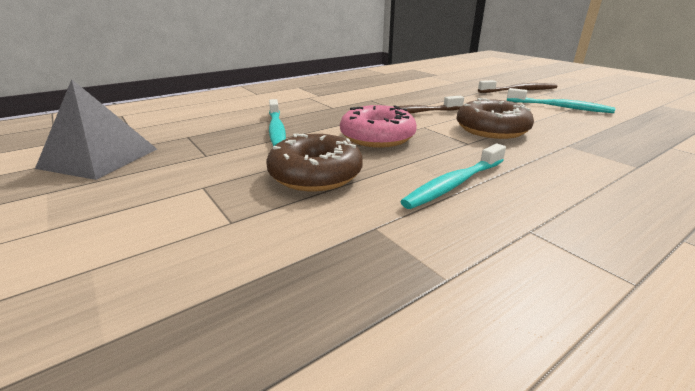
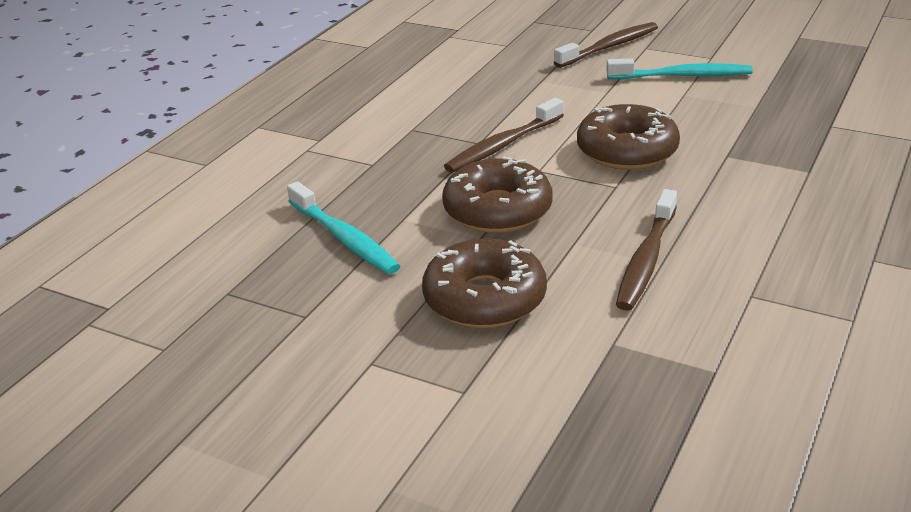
camera: 25 degrees left, 5 degrees up
(99, 158) = (159, 372): grey pyramid -> none
(377, 137) = (497, 210): pink donut -> brown donut
(455, 183) = (646, 259): turquoise toothbrush -> brown toothbrush

